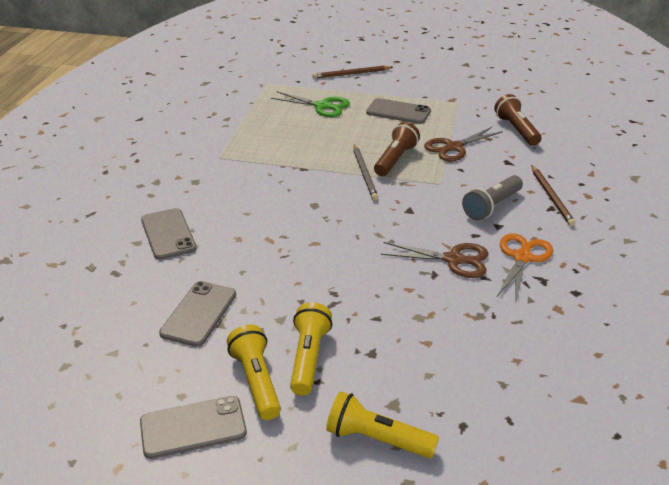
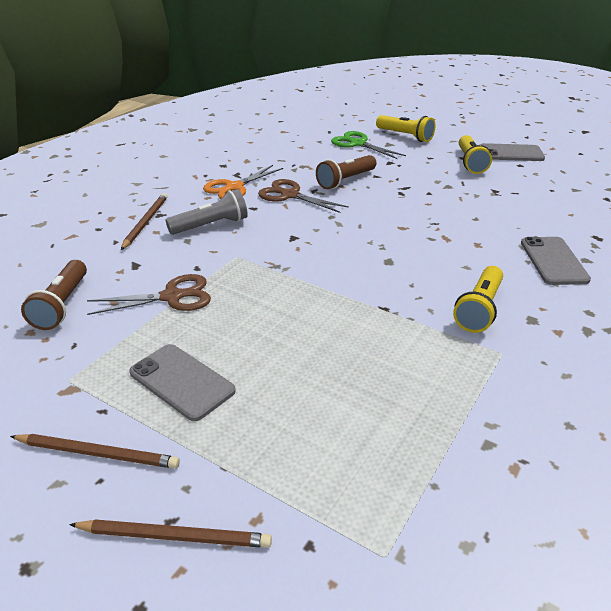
camera: 160 degrees left, 0 degrees up
(199, 314) = (512, 198): grey phone -> none
(308, 358) = (433, 166): yellow flashlight -> yellow flashlight (479, 309)
(323, 106) = (298, 431): green scissors -> green scissors (357, 144)
(364, 174) = (311, 284): grey pencil -> none
(395, 159) = (260, 295): brown flashlight -> brown flashlight (345, 180)
(408, 85) = (98, 453): none -> brown pencil

